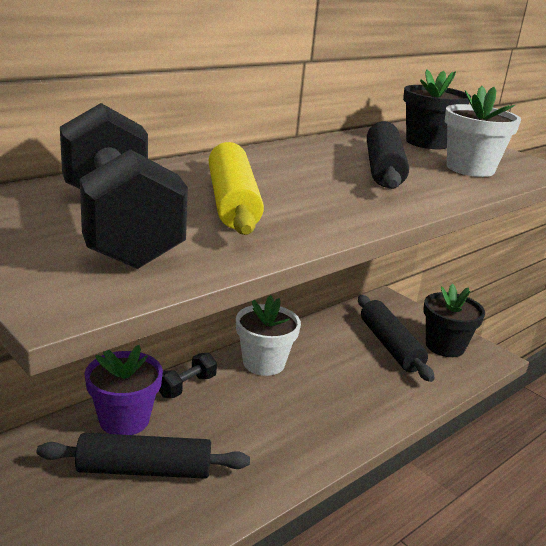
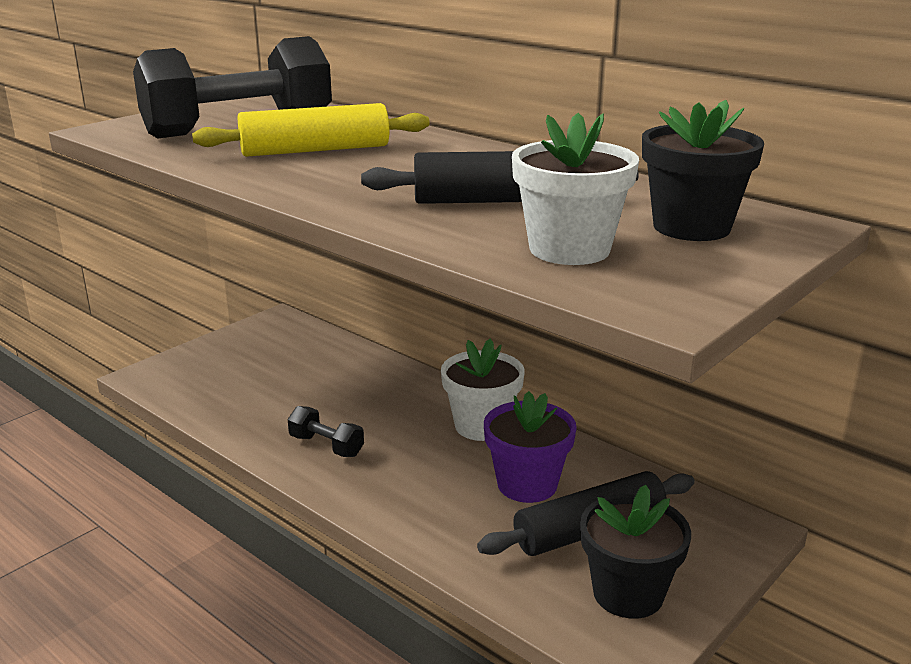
camera: 85 degrees right, 0 degrees up
(124, 420) = (346, 361): purple flower pot -> purple flower pot (527, 484)
(144, 469) = (278, 381): black rolling pin -> none
(186, 386) = (412, 384): black dumbbell -> black dumbbell (326, 446)

